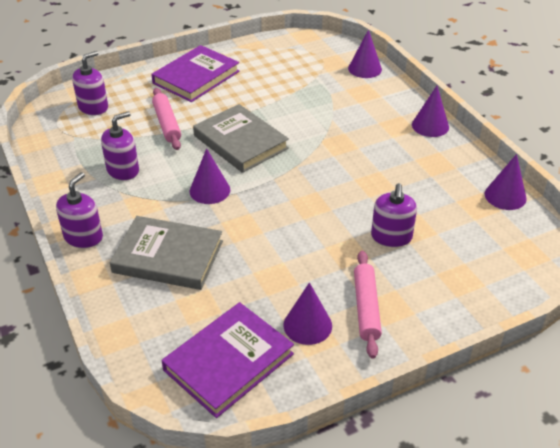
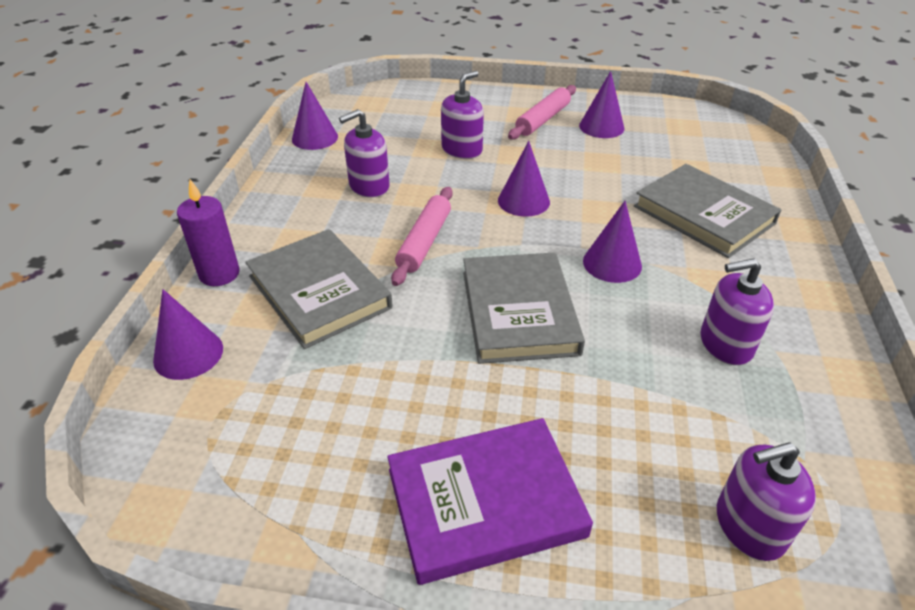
camera: 145 degrees left, 0 degrees up
(83, 237) = (805, 272): purple soap dispenser -> purple soap dispenser (369, 186)
(167, 124) = (613, 403): pink rolling pin -> pink rolling pin (424, 242)
(228, 362) = (684, 130): purple book -> none
(348, 110) = (319, 292): none -> grey book
(406, 97) = (219, 274): none -> purple candle
(430, 125) = (260, 224): purple cone -> purple cone (523, 201)

